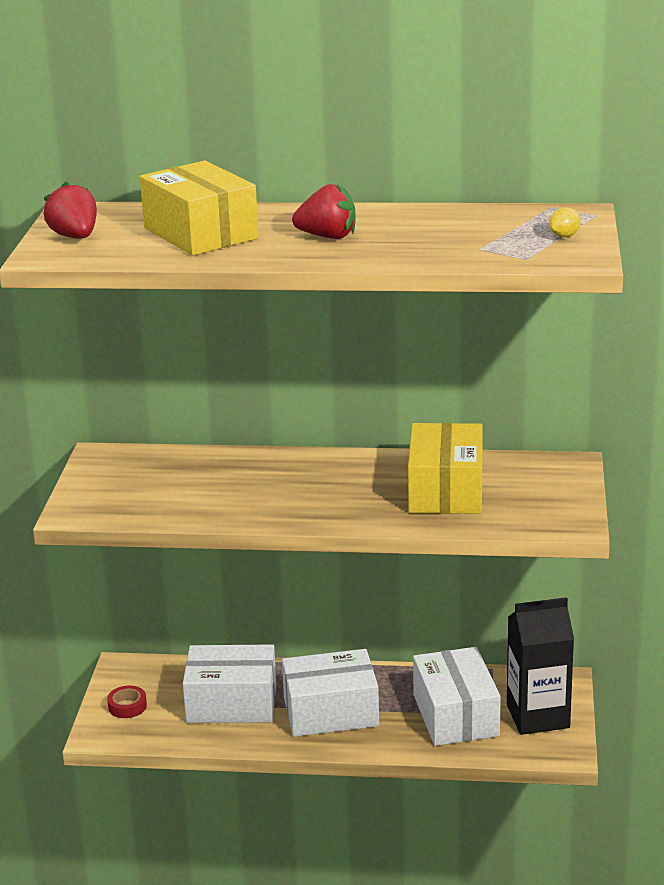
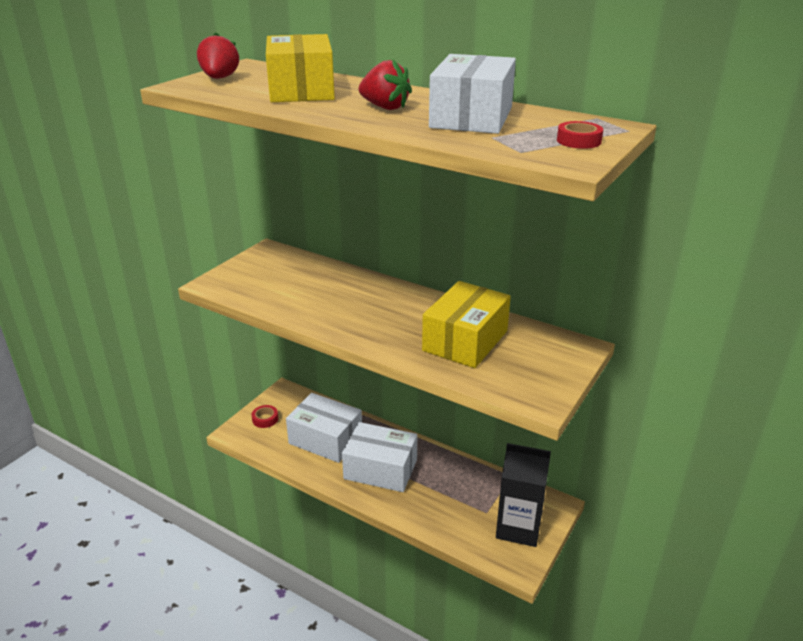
camera: 25 degrees right, 5 degrees up
(456, 715) = (461, 504): white box -> white box (472, 117)
(564, 236) = (578, 141): yellow lemon -> red tape

